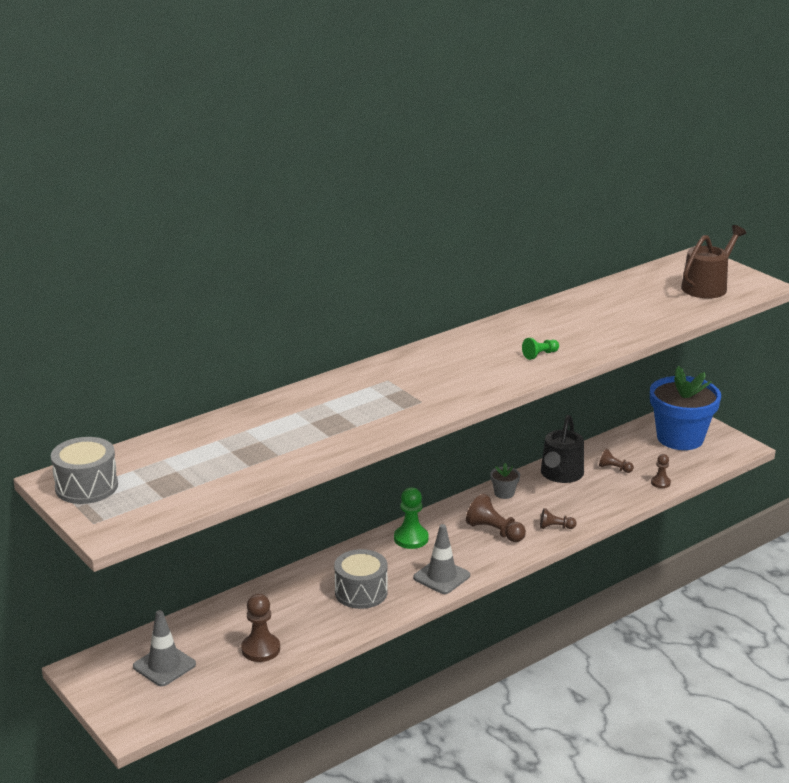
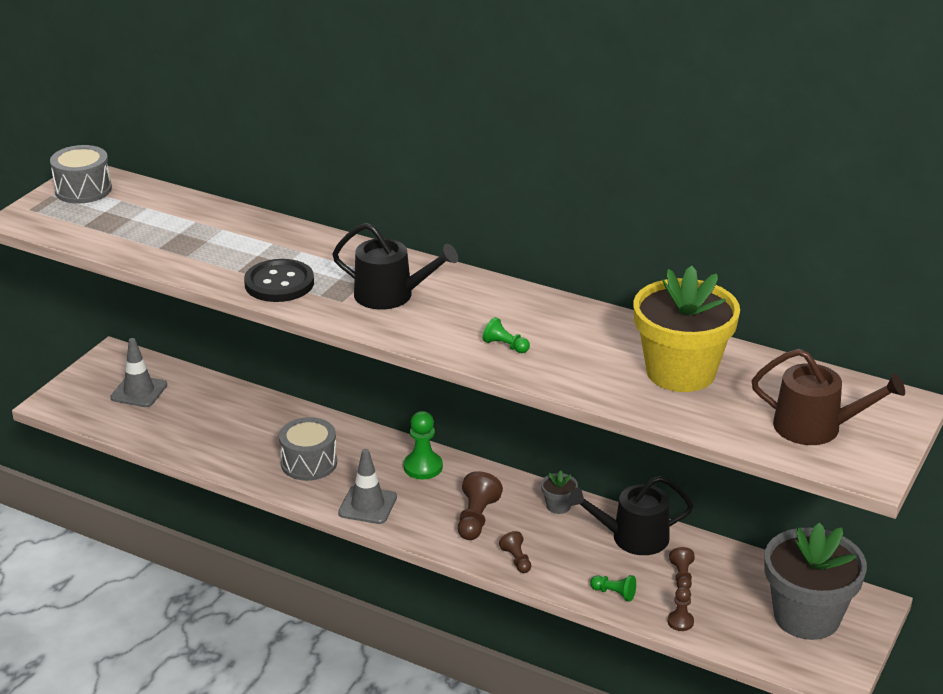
camera: 65 degrees right, 5 degrees up
(260, 649) = (188, 433): brown pawn -> none
(368, 421) = (279, 283): none -> black button
(430, 380) = (391, 295): none -> black watering can
(617, 308) = (680, 372): none -> yellow flower pot
(617, 499) = (614, 593): none -> green pawn
(680, 438) = (806, 616): blue flower pot -> grey flower pot

